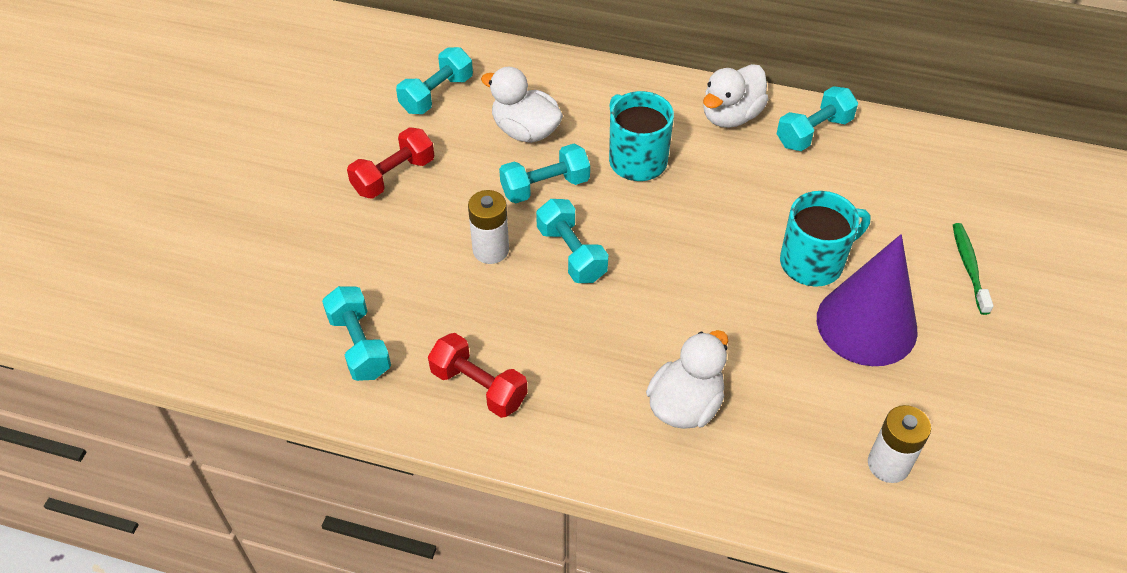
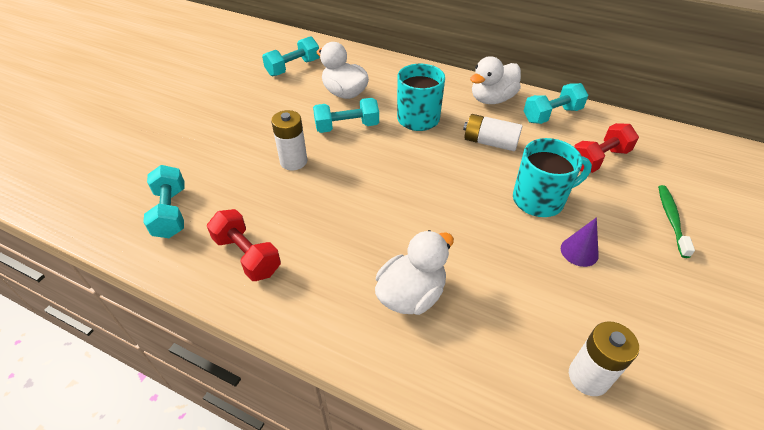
camera: 10 degrees right, 5 degrees down
(393, 176) = (245, 109): red dumbbell -> red dumbbell (598, 159)
(571, 253) = (352, 171): turquoise dumbbell -> none
(740, 186) = (490, 142): none -> white battery
(866, 324) = (579, 251): purple cone -> purple cone, size x0.43

